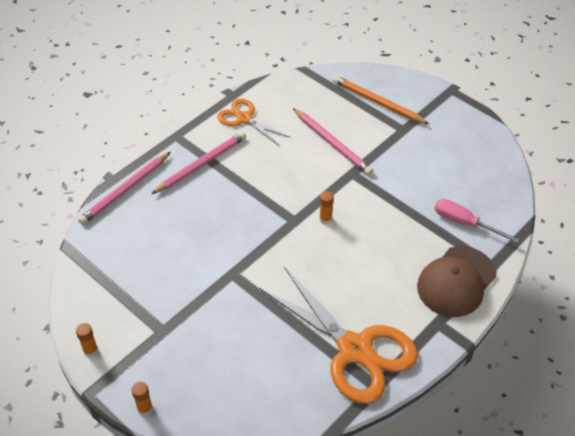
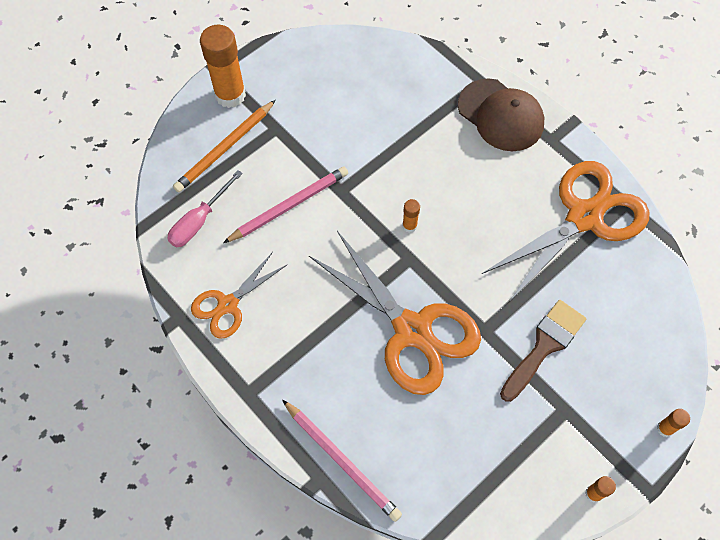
camera: 85 degrees left, 15 degrees up
(201, 164) = (306, 362): pink pencil -> none
(221, 316) = (544, 346): none -> brown brush
(230, 225) = (412, 330): none -> orange scissors
(429, 100) = (230, 95): none -> orange glue stick
(464, 223) = (424, 94): pink screwdriver -> pink screwdriver (199, 221)

